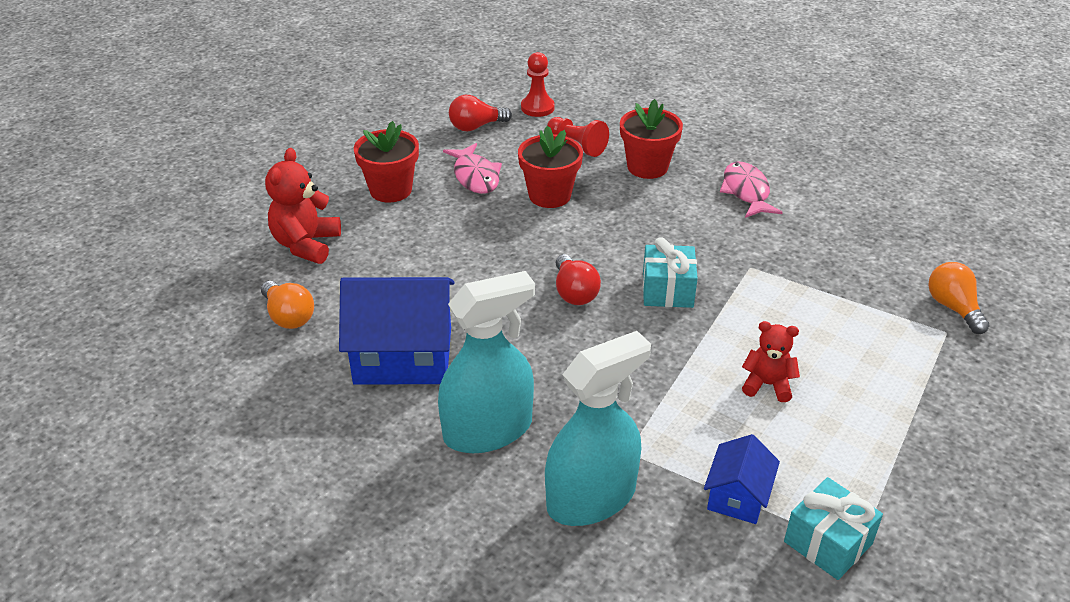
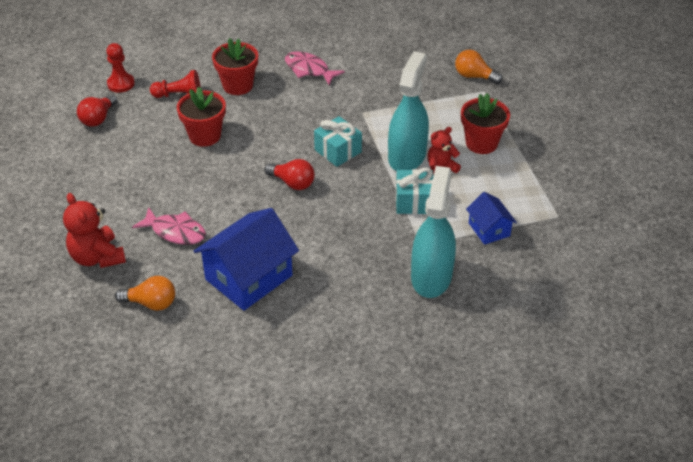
camera: 45 degrees left, 5 degrees up
(391, 190) = (102, 191): red flower pot -> red flower pot (481, 143)
(475, 176) = (143, 151): pink fish -> pink fish (175, 232)
(488, 430) = (344, 282): turquoise spray bottle -> turquoise spray bottle (407, 156)
(828, 543) = (545, 223): turquoise gift -> turquoise gift (414, 201)

